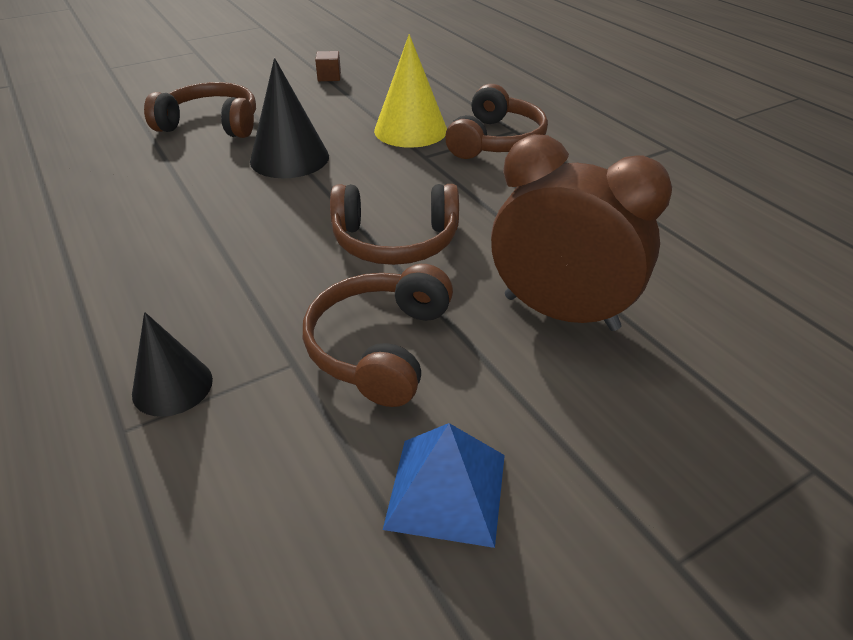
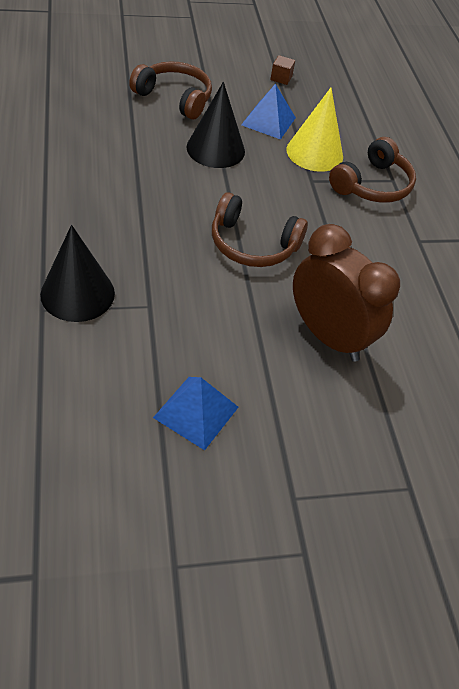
camera: 15 degrees right, 10 degrees up
(172, 386) = (77, 293): black cone -> black cone, size x1.55
(338, 116) = (268, 121): none -> blue pyramid
(380, 347) = (204, 315): brown headphones -> none

